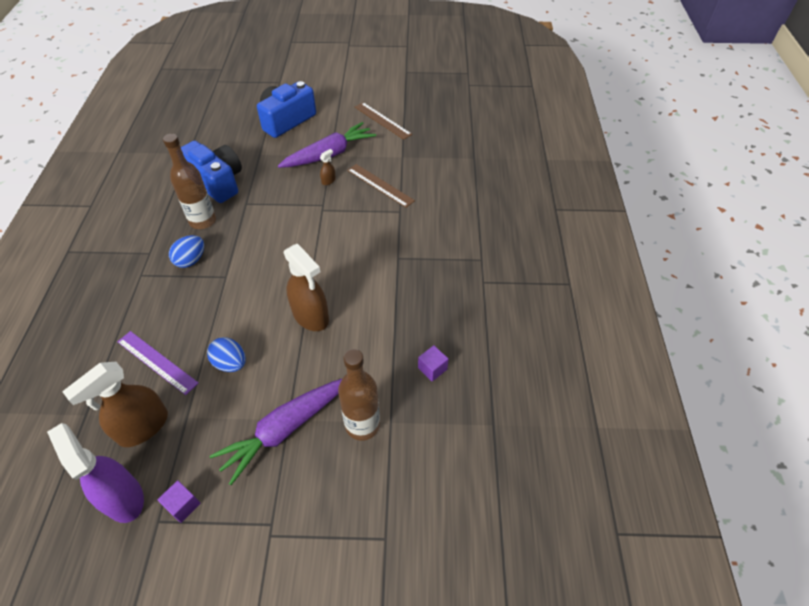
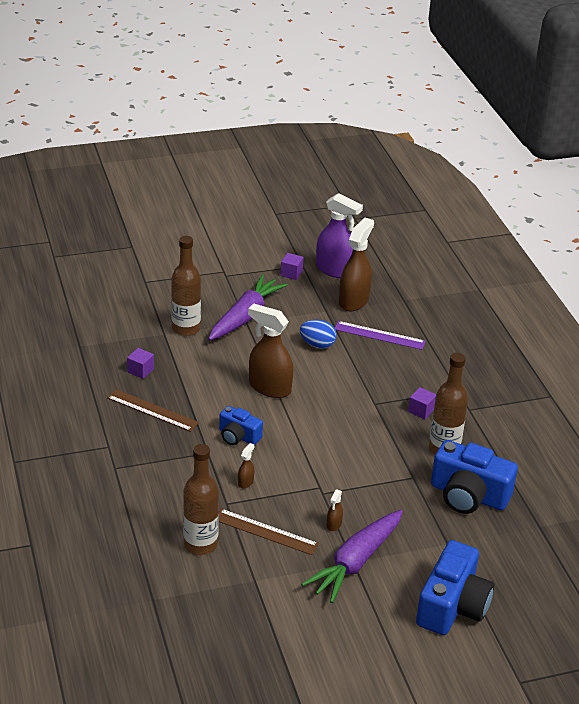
camera: 160 degrees right, 15 degrees down
(191, 260) = (421, 410): blue egg -> purple cube
(365, 268) = (238, 436): none -> blue camera
(377, 225) = (245, 482): none -> brown spray bottle
(382, 120) = (311, 638): brown ruler -> brown ruler (152, 410)
(430, 185) = (200, 544): none -> brown bottle

